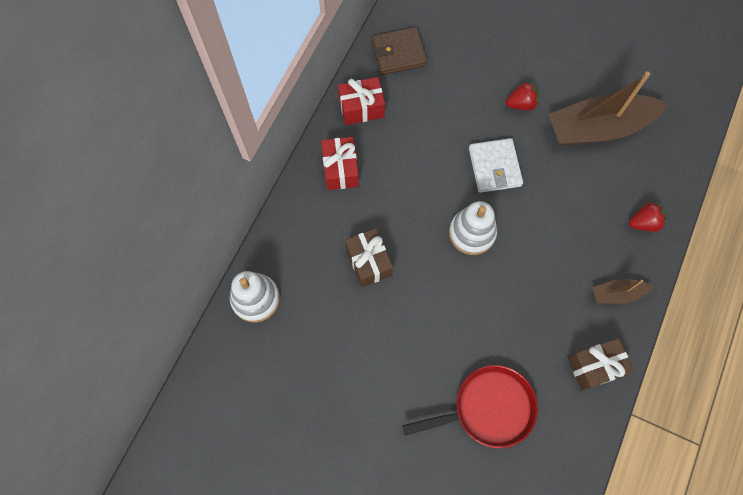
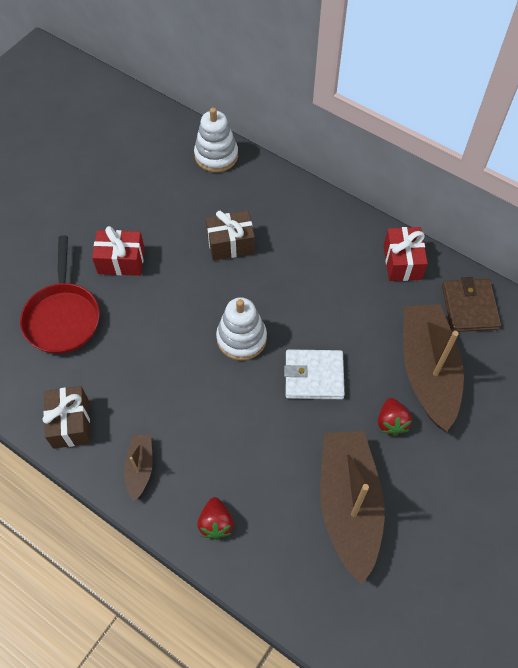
camera: 100 degrees right, 10 degrees down
(340, 169) = (333, 234): red gift -> red gift (121, 261)
(467, 81) = (427, 371): none -> brown boat

